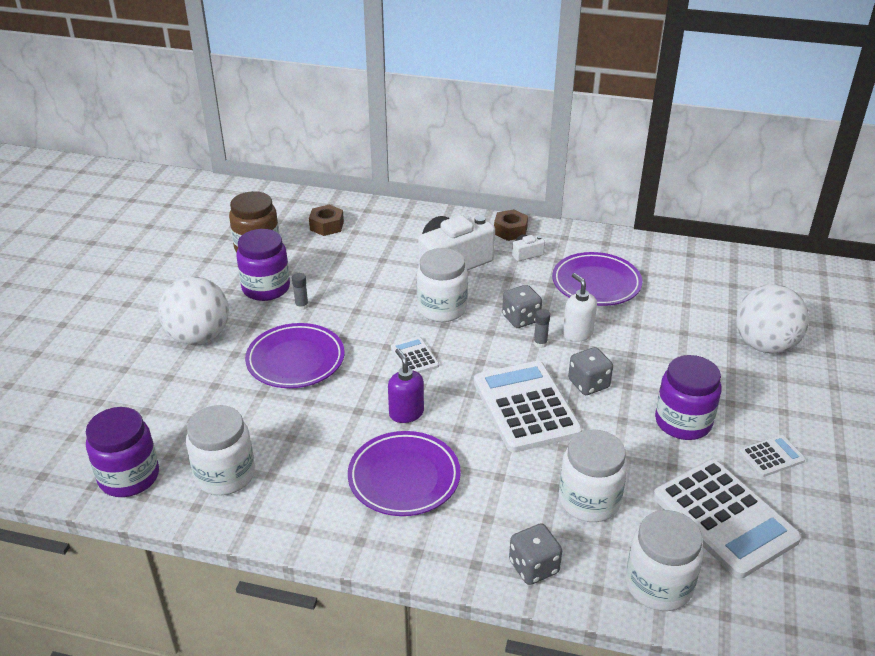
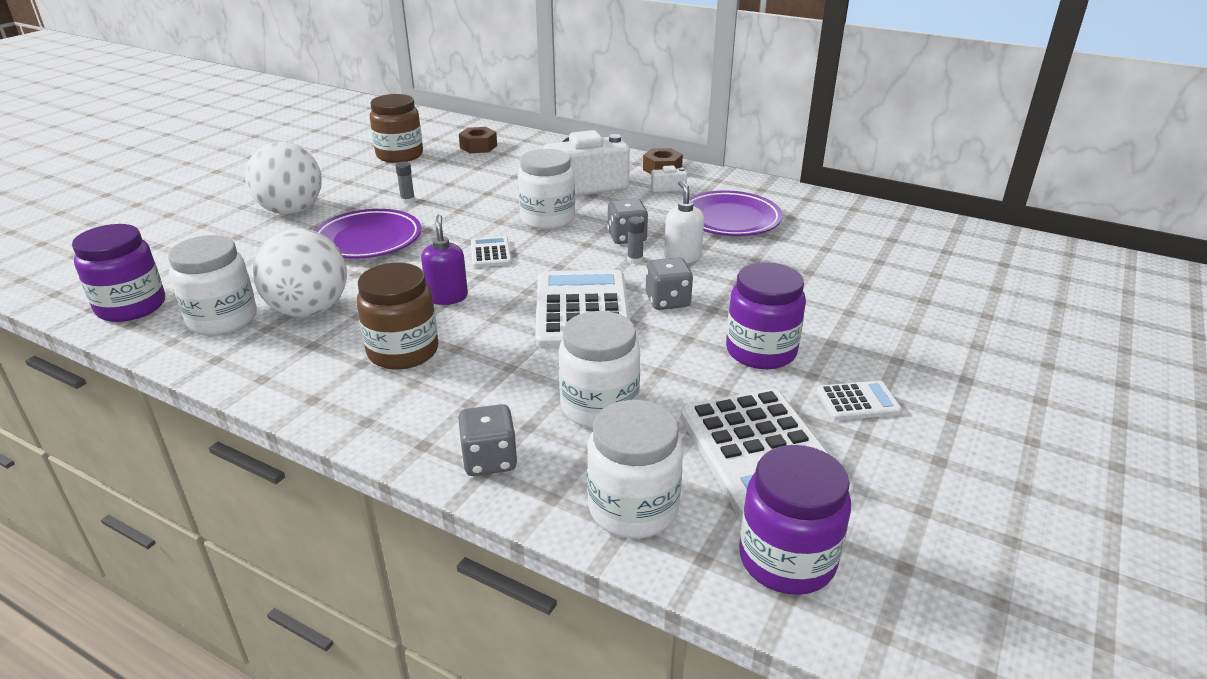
camera: 15 degrees right, 5 degrees down
(266, 288) = (384, 184): purple jar -> purple jar (787, 559)
(404, 478) = (403, 351): purple plate -> brown jar
(764, 345) = (904, 296): white ball -> white ball (309, 310)

